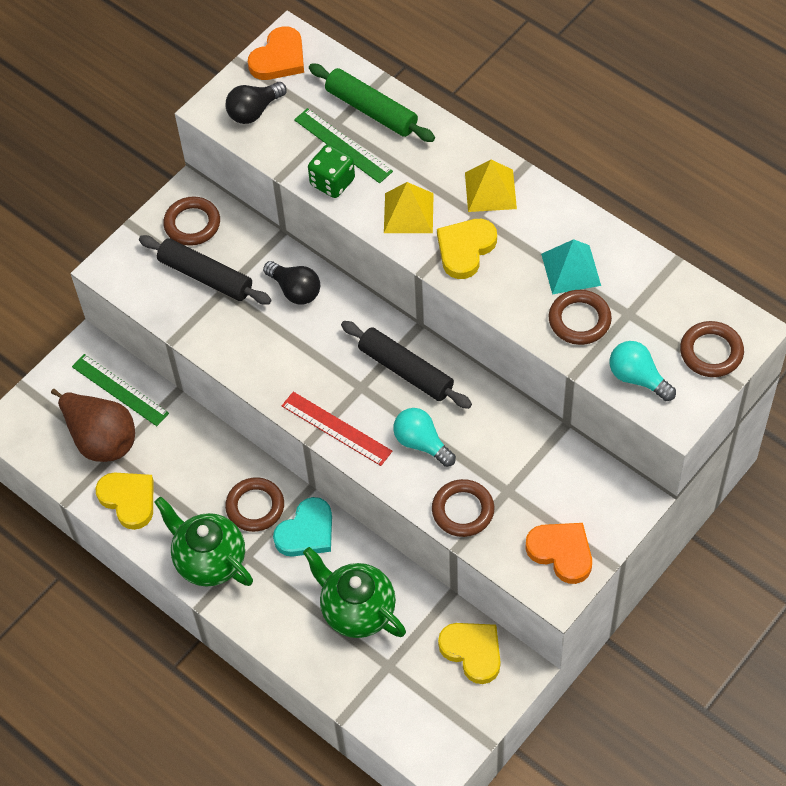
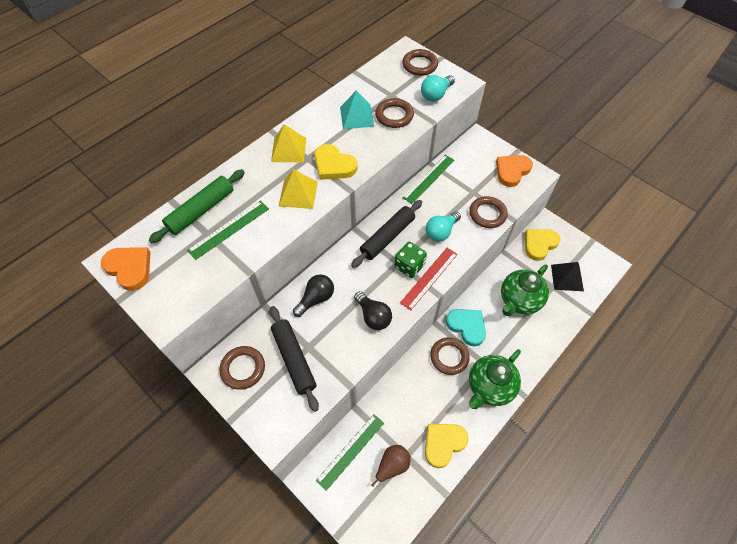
camera: 90 degrees left, 0 degrees up
(101, 439) = (392, 465): brown pear -> brown pear, size x0.59
(206, 276) = (294, 359): black rolling pin -> black rolling pin turned 60 degrees counterclockwise
(254, 111) = (178, 287): black light bulb -> black light bulb (373, 316)
(332, 182) = (261, 237): green dice -> green dice (409, 266)
(407, 691) = (567, 277): none -> black pyramid
(530, 424) = (428, 178): none -> green ruler

